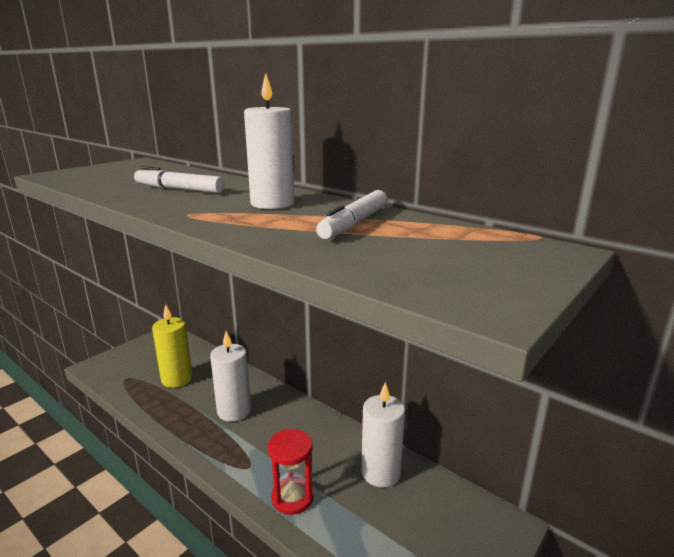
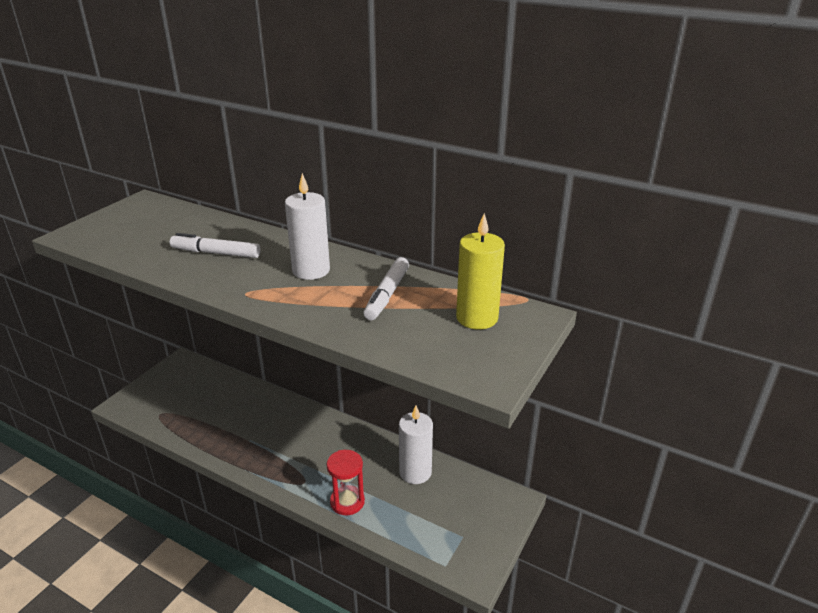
camera: 10 degrees left, 10 degrees up
(177, 379) = (211, 409): yellow candle -> yellow candle (477, 318)
(234, 411) = (276, 434): white candle -> none

